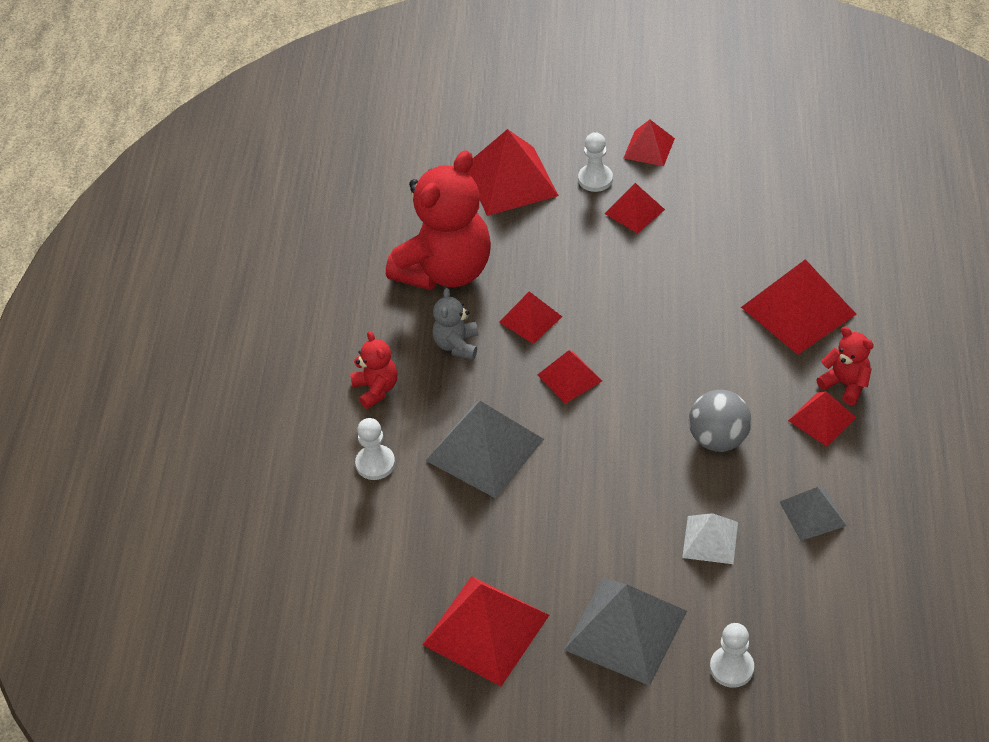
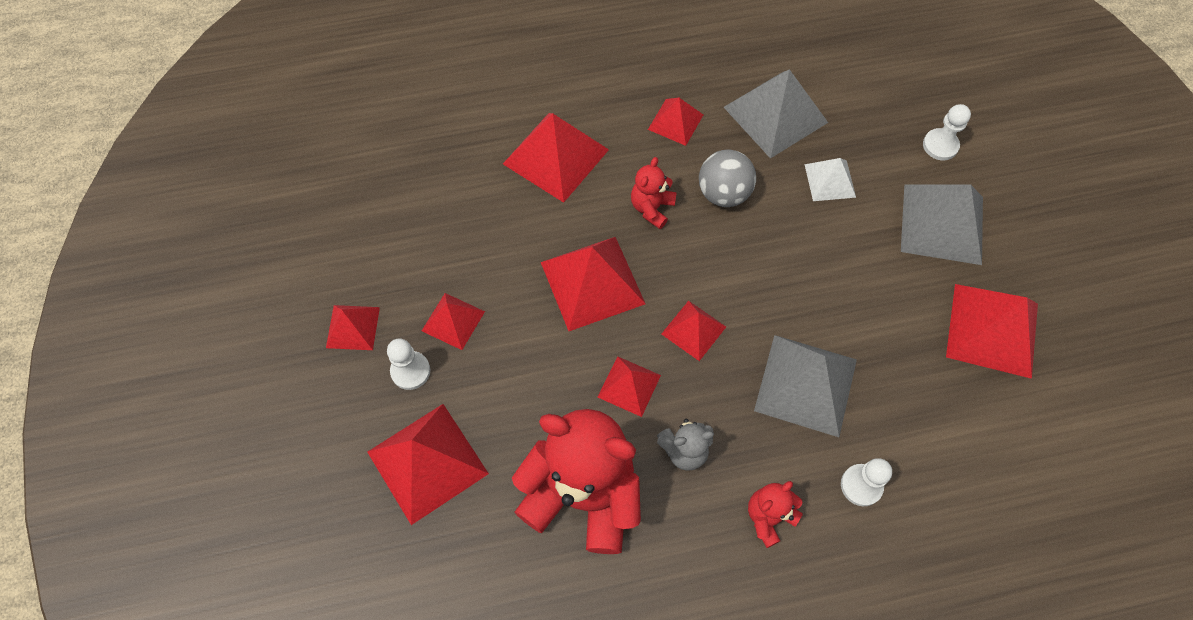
camera: 110 degrees left, 15 degrees up
(644, 312) = (592, 282): none -> red pyramid
(812, 513) = (775, 114): grey pyramid -> grey pyramid, size x1.78
(845, 384) = (632, 110): red teddy bear -> red teddy bear (652, 208)

